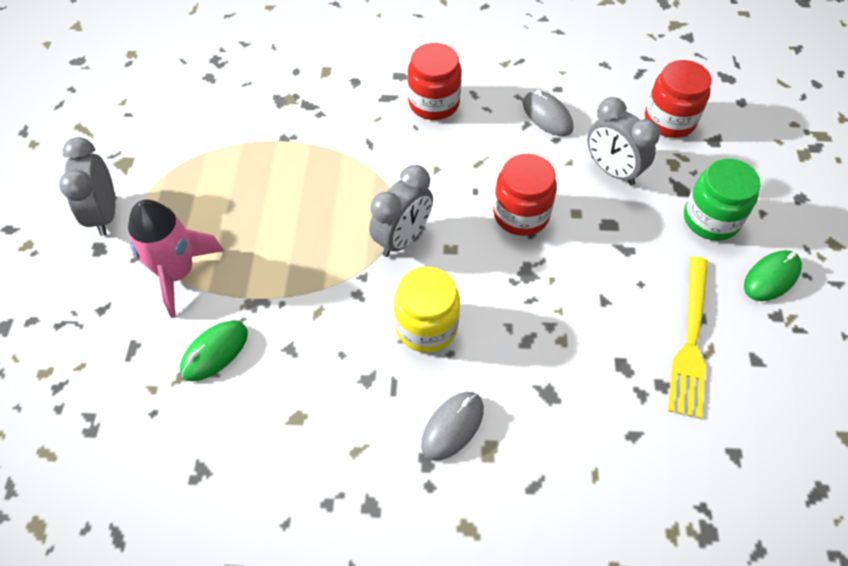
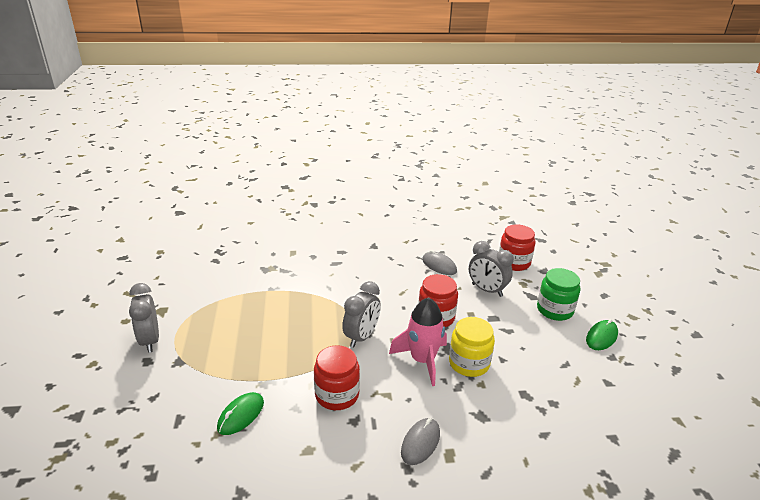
camera: 10 degrees left, 25 degrees down
(177, 273) = (207, 370): pink rocket -> pink rocket (422, 360)
(426, 326) = (388, 385): yellow jar -> yellow jar (469, 363)
(434, 103) = (366, 264): red jar -> red jar (337, 395)
(690, 339) = (563, 375): yellow fork -> none

